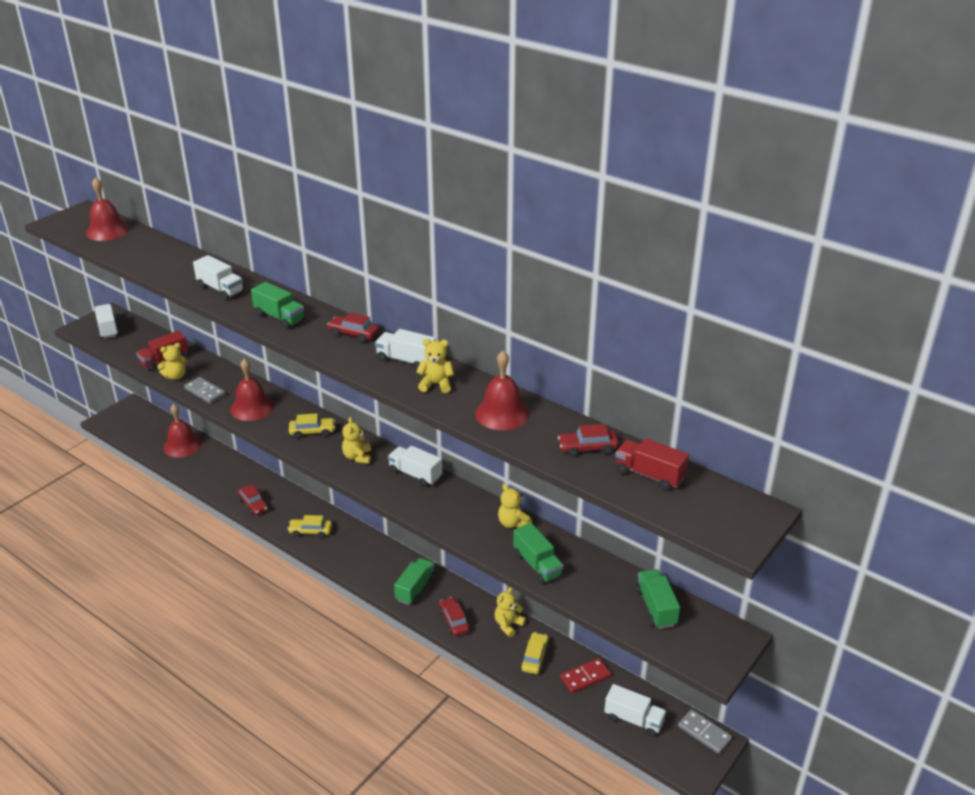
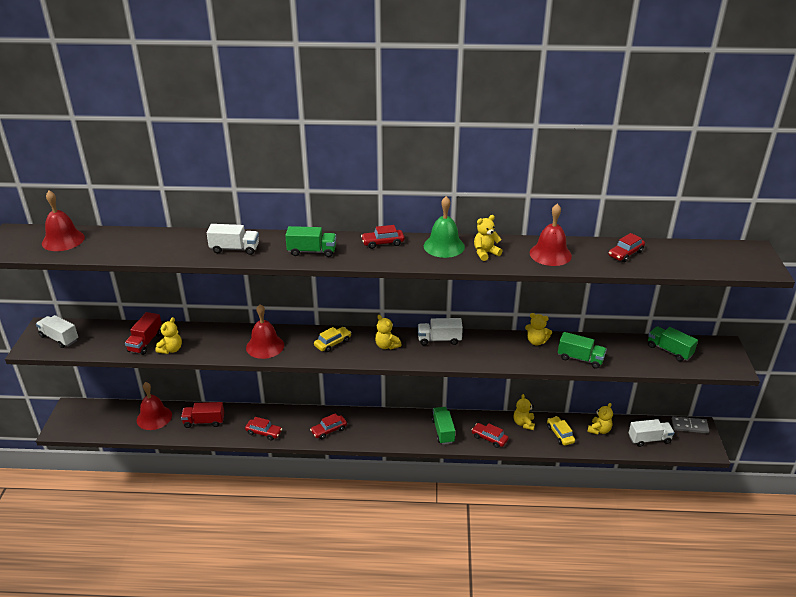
camera: 35 degrees left, 0 degrees up
(205, 392) = (212, 350): grey domino -> none
(310, 531) = (329, 430): yellow car -> red car
(406, 360) = (444, 246): white truck -> green bell
(585, 677) = (599, 430): red domino -> yellow teddy bear
(649, 475) = (677, 254): red truck -> red truck (204, 422)

